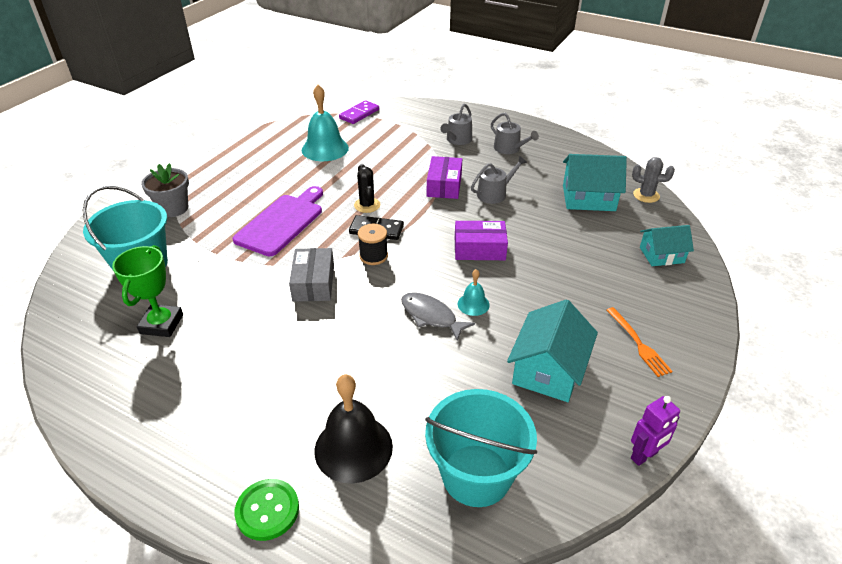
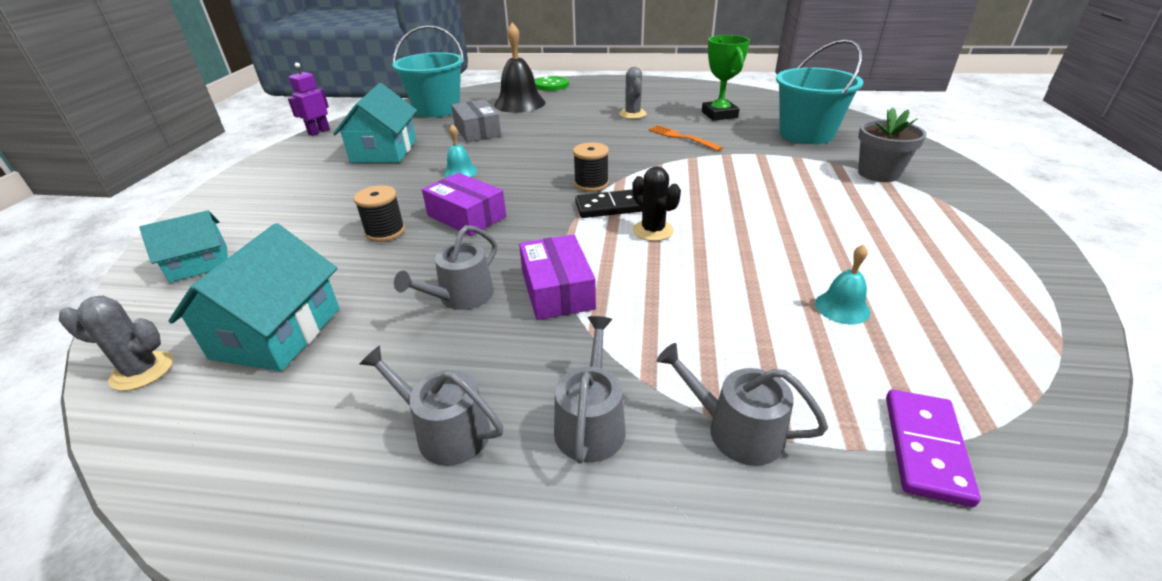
camera: 160 degrees right, 5 degrees down
(243, 359) = (632, 114): none -> grey cactus
(282, 222) = (734, 189): purple cutting board -> none
(313, 283) = (630, 155): grey box -> grey box (477, 131)
(325, 149) = (842, 307): turquoise bell -> turquoise bell, size x0.51
(411, 128) = (735, 430): none -> grey watering can
(431, 316) = (499, 158): grey fish -> none
(479, 249) = (466, 216): purple box -> purple box turned 60 degrees clockwise
(538, 250) = (385, 231): none -> black spool
(588, 198) = (277, 333): turquoise house -> turquoise house turned 60 degrees counterclockwise
(639, 344) = (290, 179): orange fork -> orange fork (681, 137)

